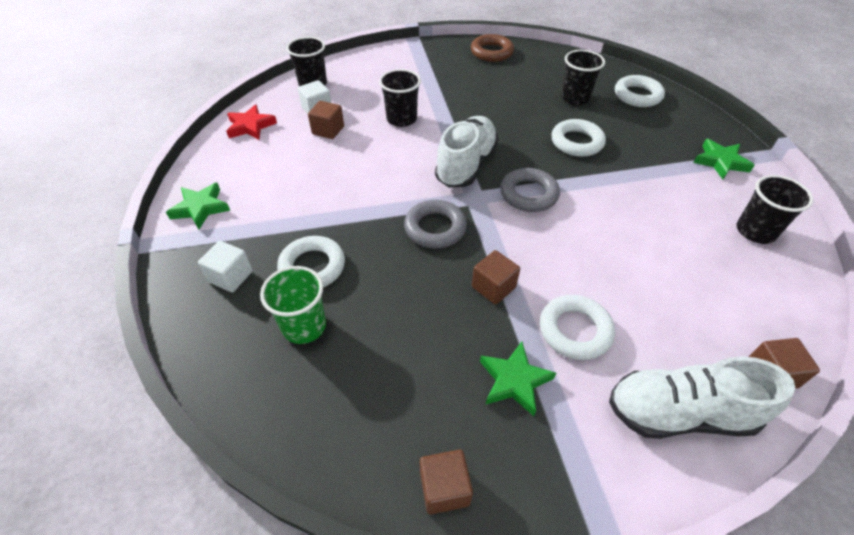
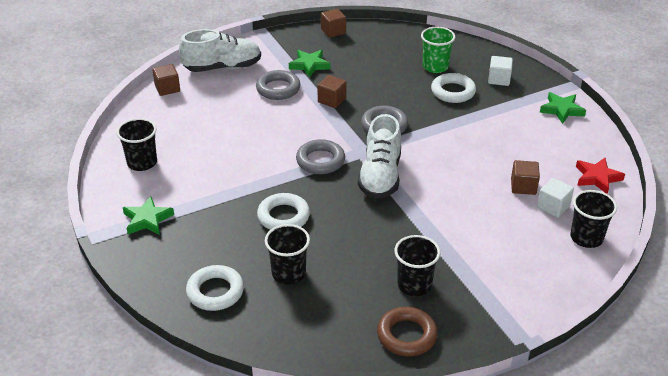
camera: 165 degrees right, 10 degrees down
(401, 119) = (463, 211): black cup -> black cup (414, 285)
(575, 330) = (278, 89): white ring -> grey ring

